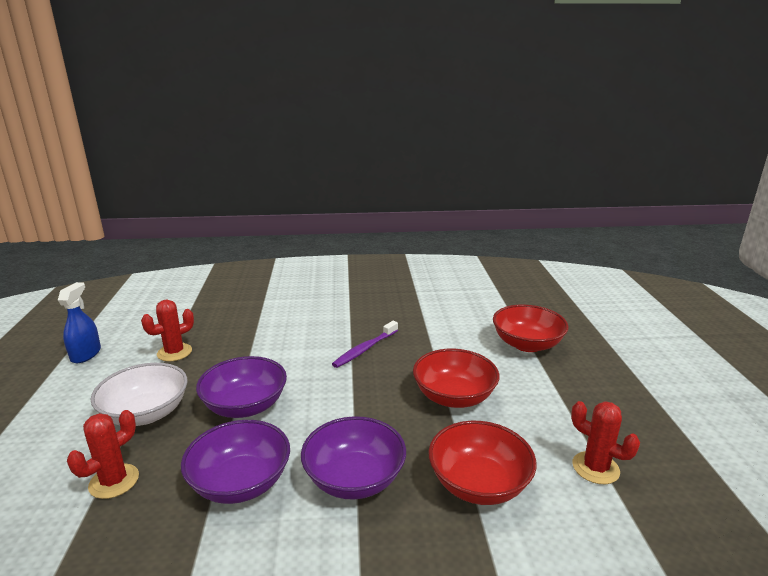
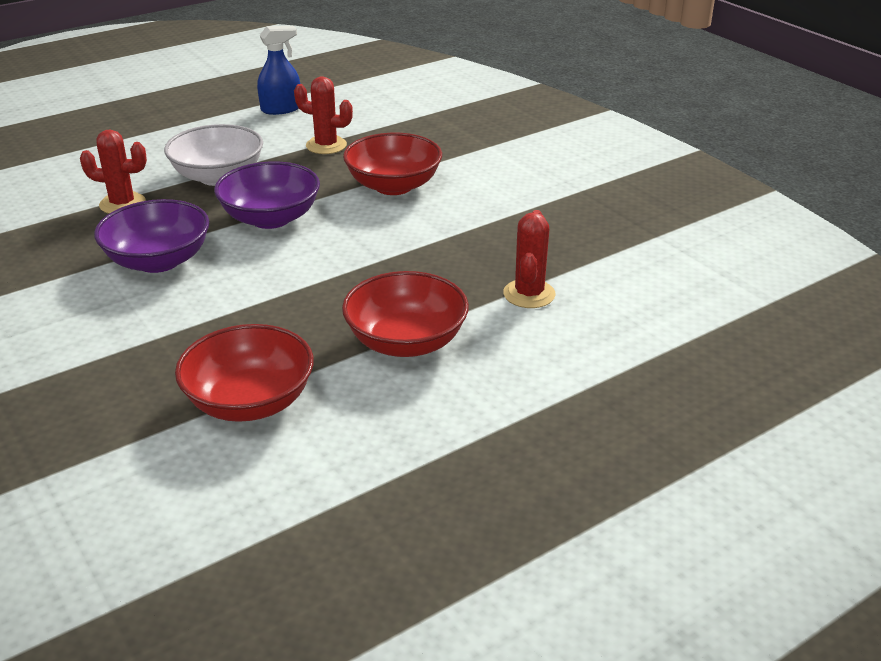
camera: 60 degrees right, 10 degrees up
(354, 479) = (204, 319): purple bowl -> none
(365, 349) = (450, 248): purple toothbrush -> none
(527, 344) = (610, 372): red bowl -> red bowl (393, 186)
(595, 468) = (344, 490): red cactus -> red cactus (529, 294)

